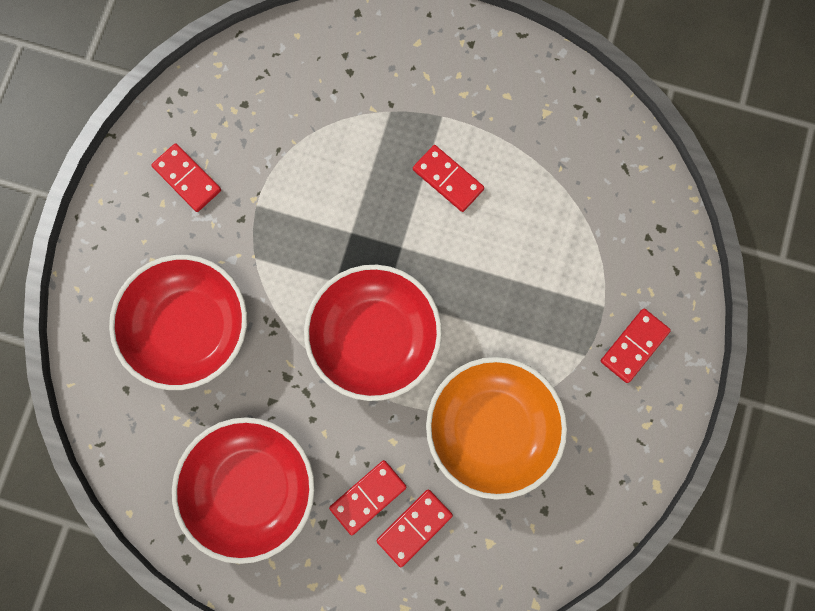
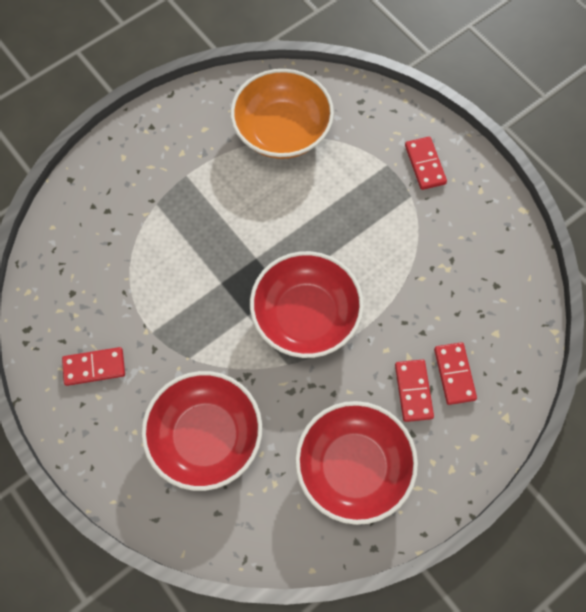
camera: 55 degrees left, 10 degrees down
(448, 179) = (232, 200): red domino -> none
(492, 428) = (420, 282): orange bowl -> orange bowl (282, 130)

